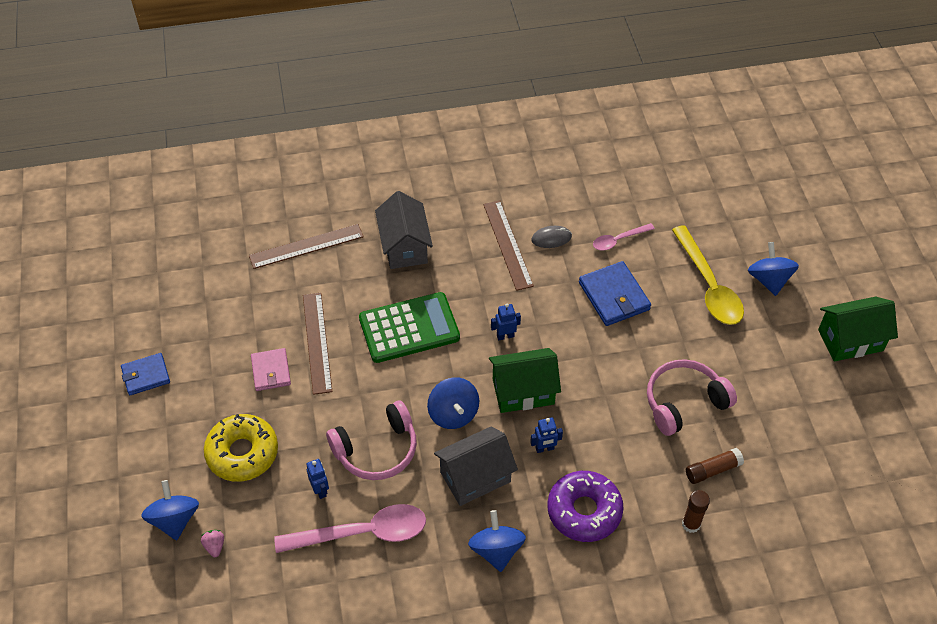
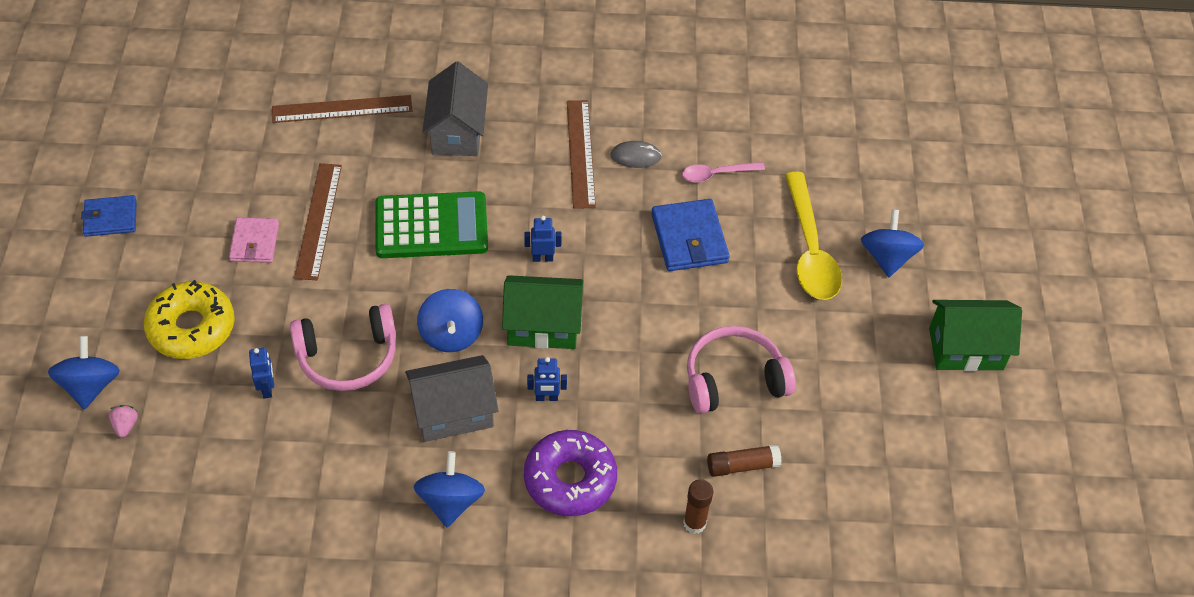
camera: 10 degrees right, 0 degrees up
(362, 533) = (300, 448): pink spoon -> none

